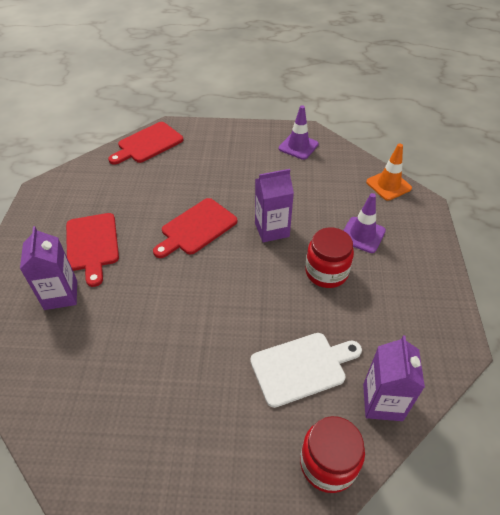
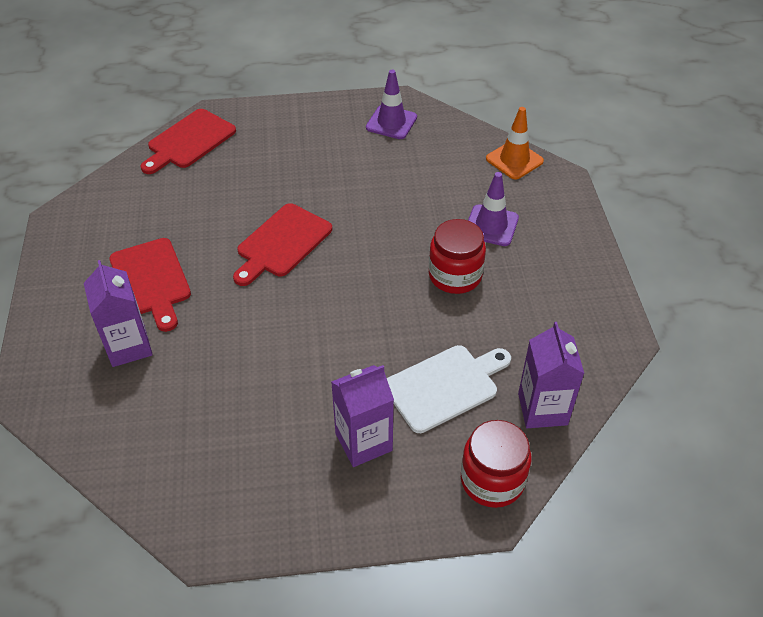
camera: 10 degrees left, 0 degrees up
(272, 230) = (378, 233): purple carton -> purple carton (363, 442)

